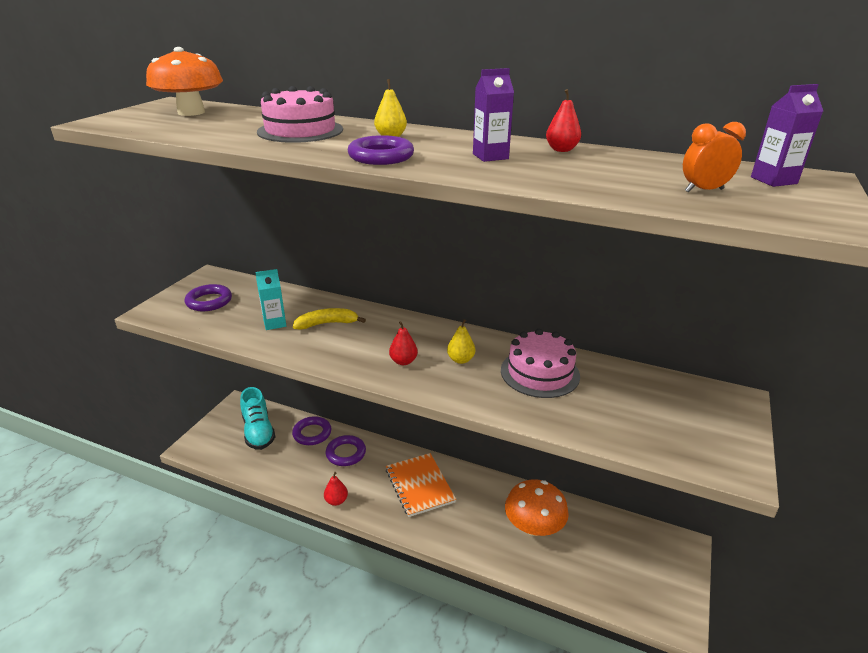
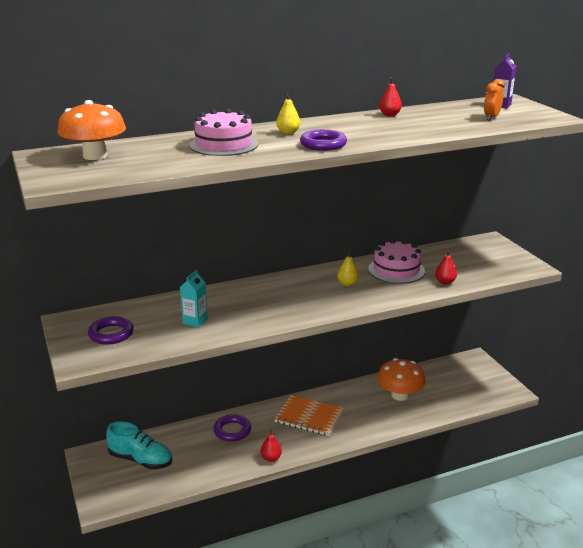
camera: 45 degrees left, 5 degrees down
(312, 433) = (186, 435): purple ring -> none
(327, 324) = (231, 304): yellow banana -> none
(403, 361) = (320, 299): red pear -> red pear (445, 282)
(490, 156) = (371, 128): purple carton -> none

